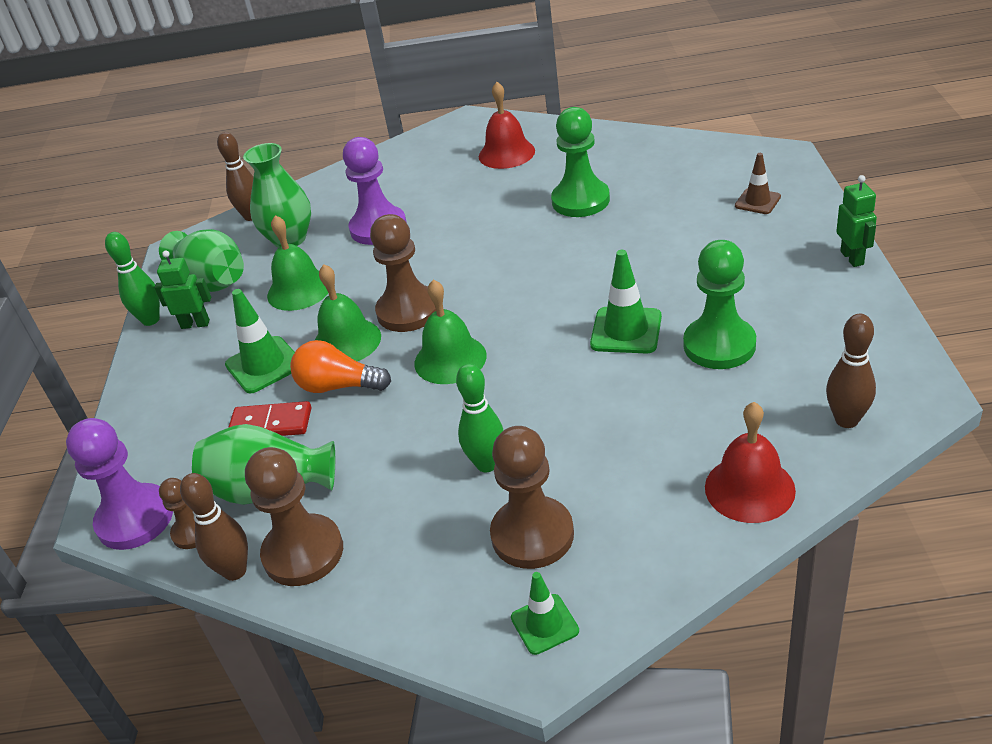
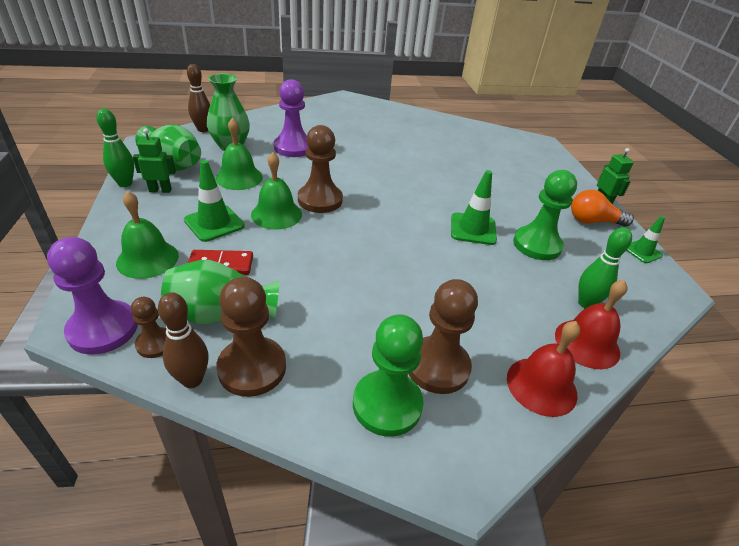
camera: 15 degrees left, 0 degrees up
(338, 386) = (273, 243): orange light bulb -> orange light bulb (593, 221)
(450, 359) = (354, 234): green bell -> green bell (147, 259)
(487, 464) = (393, 309): green bowling pin -> green bowling pin (586, 303)
(506, 153) = (373, 118): red bell -> red bell (541, 386)
(544, 624) = (462, 442): green traffic cone -> green traffic cone (642, 251)
(580, 200) = (425, 150): green pawn -> green pawn (387, 404)
(757, 201) = (535, 164): brown traffic cone -> none
(846, 420) = (635, 301): brown bowling pin -> none

